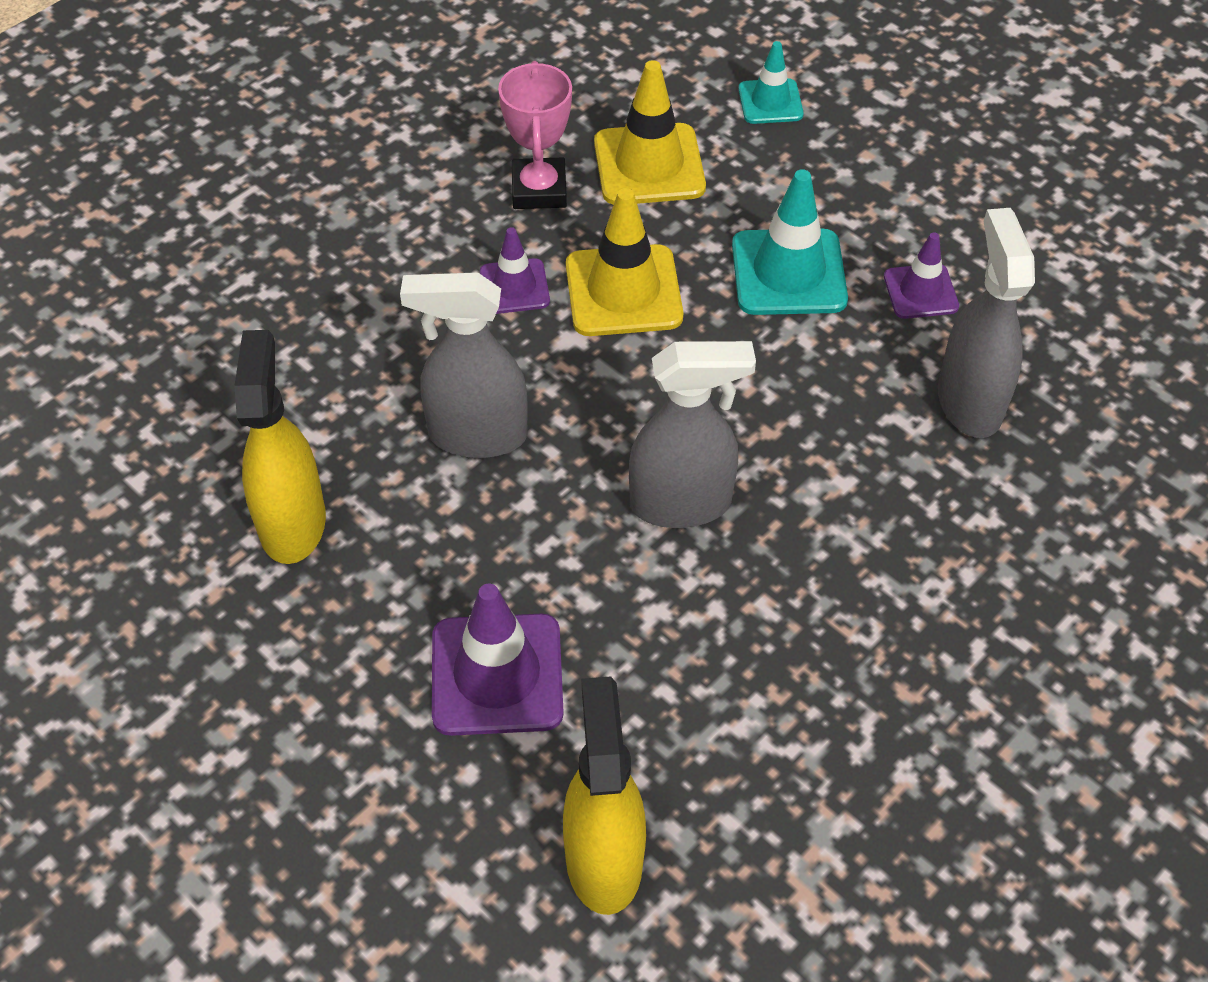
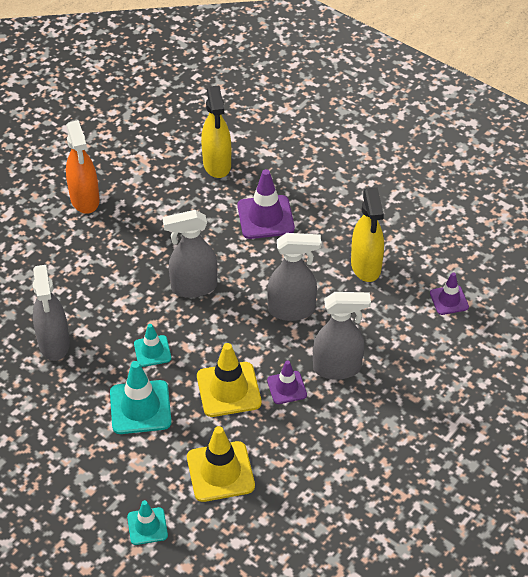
camera: 175 degrees right, 5 degrees down
(411, 314) = (337, 368): none -> grey spray bottle
(539, 190) = (282, 449): pink trophy -> none
(769, 372) = (152, 351): none -> turquoise traffic cone
(920, 292) = (70, 402): purple traffic cone -> purple traffic cone (449, 300)
(953, 768) = (85, 200): none -> orange spray bottle

